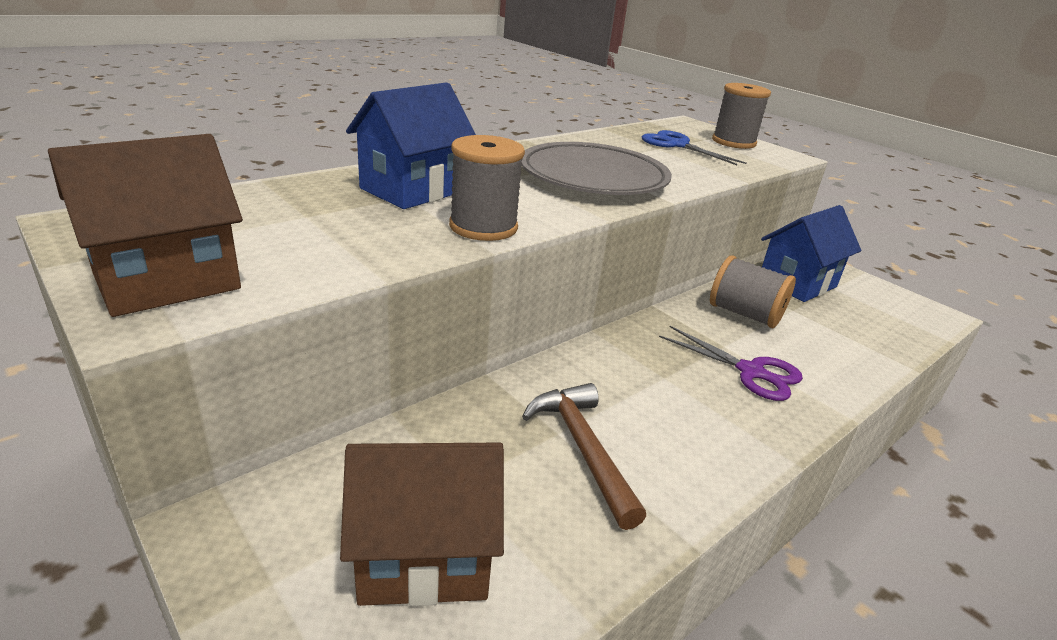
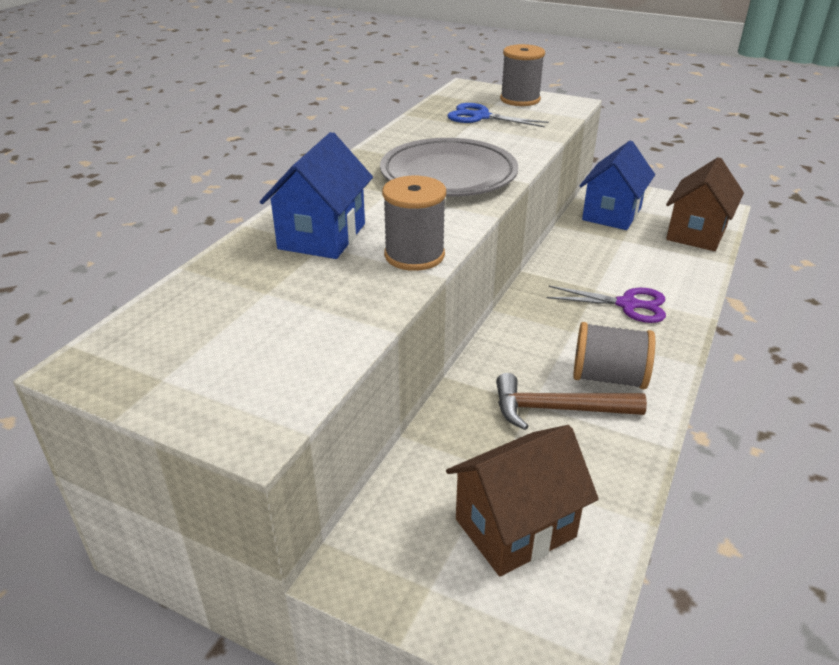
camera: 20 degrees left, 5 degrees up
(167, 281) = (234, 393): brown house -> brown house (696, 233)
(583, 449) = (558, 409): brown hammer -> brown hammer turned 45 degrees counterclockwise
(744, 314) = (592, 256): grey spool -> grey spool (608, 377)

